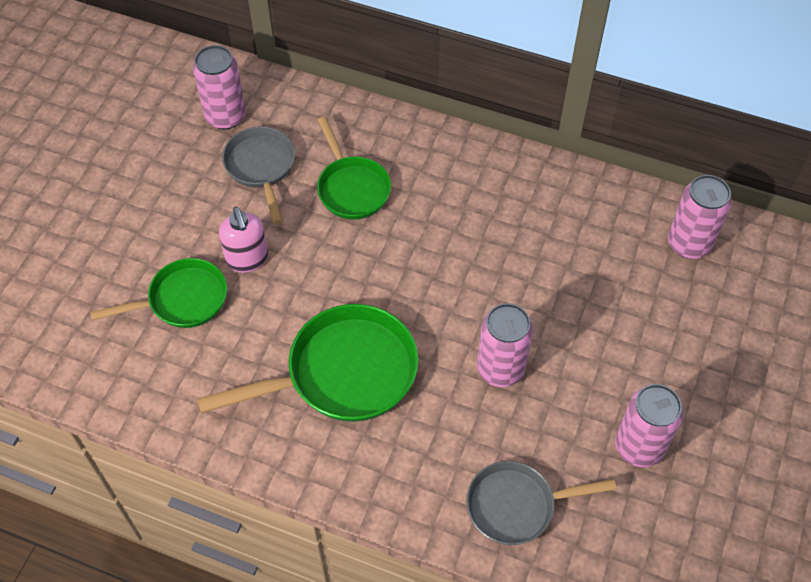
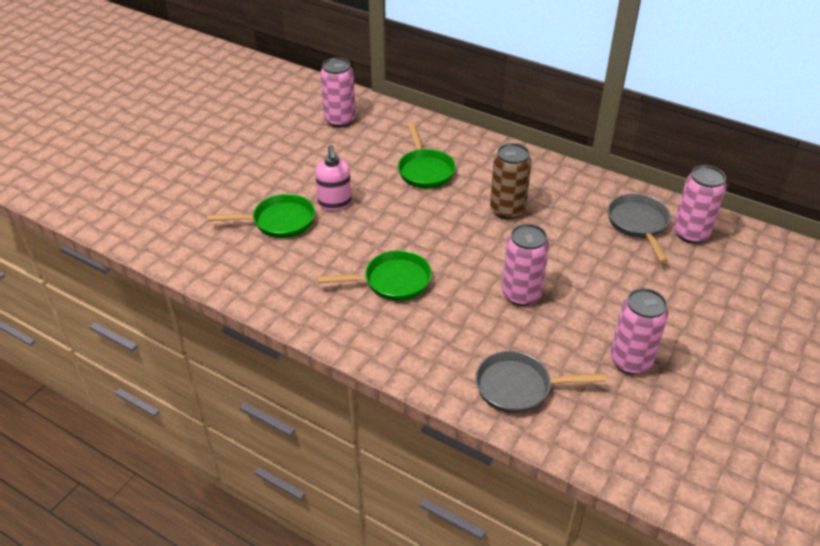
camera: 10 degrees right, 15 degrees down
(261, 167) = (359, 151): grey pan -> grey pan (638, 224)
(342, 373) = (392, 281): green pan -> green pan, size x0.64
(465, 239) = (507, 210): none -> brown can

